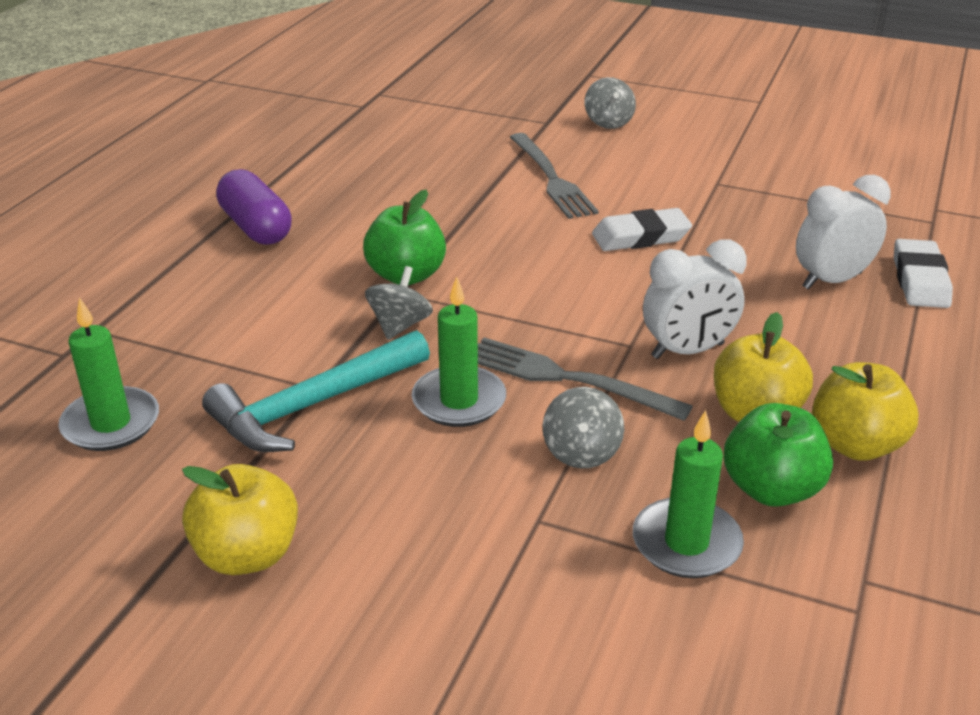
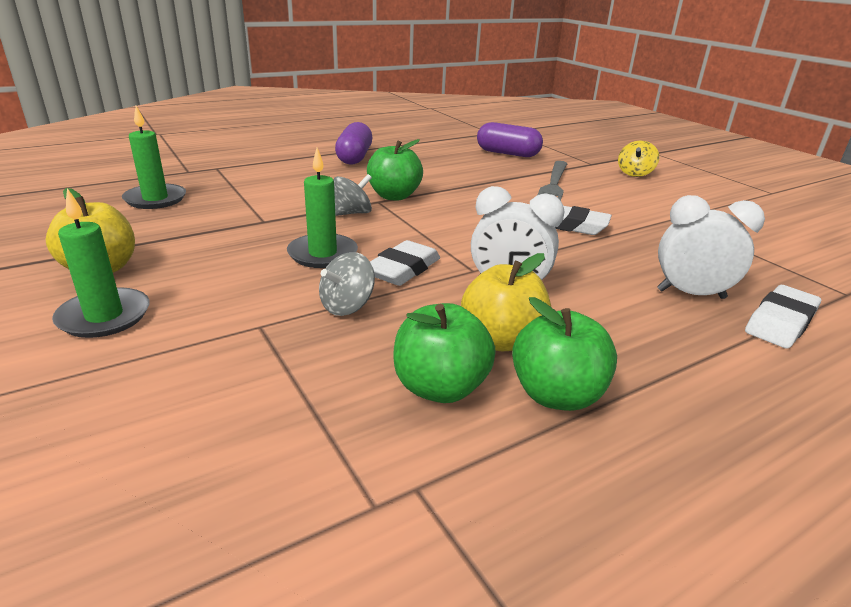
camera: 35 degrees right, 5 degrees down
(313, 405) = (249, 226): turquoise hammer -> none
(434, 141) = (507, 153): none -> purple capsule
(567, 378) = (403, 269): grey fork -> white eraser
(608, 122) = (634, 173): grey spinning top -> yellow spinning top
(686, 543) = (324, 386): green candle -> green candle (104, 316)
(855, 445) = (556, 395): yellow apple -> green apple

